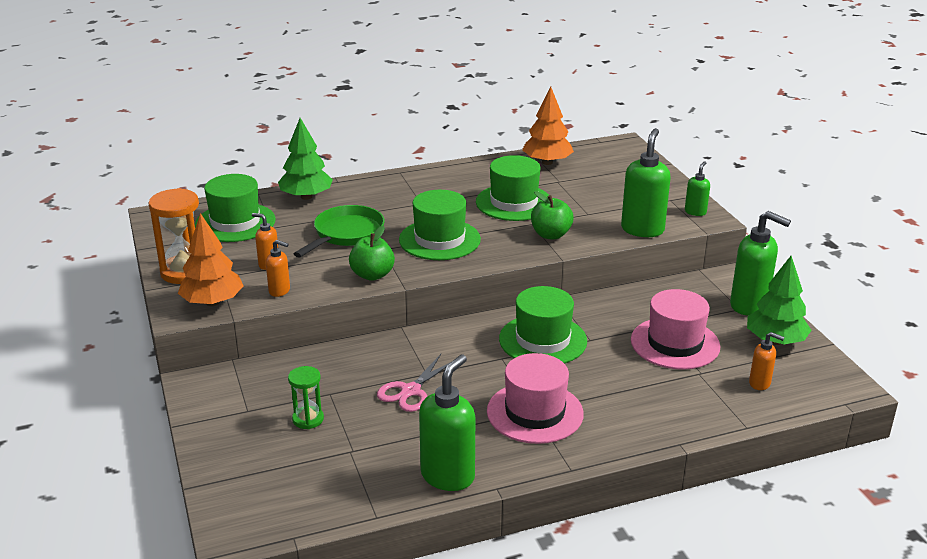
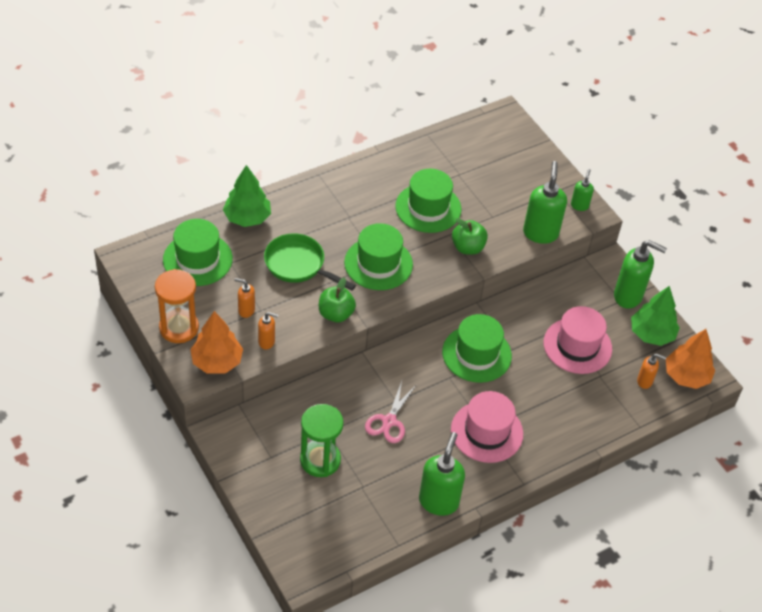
camera: 15 degrees left, 20 degrees up
(308, 419) = (320, 460): green hourglass -> green hourglass, size x1.70
(346, 234) = (298, 265): green pan -> green pan turned 75 degrees counterclockwise
(547, 162) = (444, 148): orange tree -> orange tree (686, 376)

